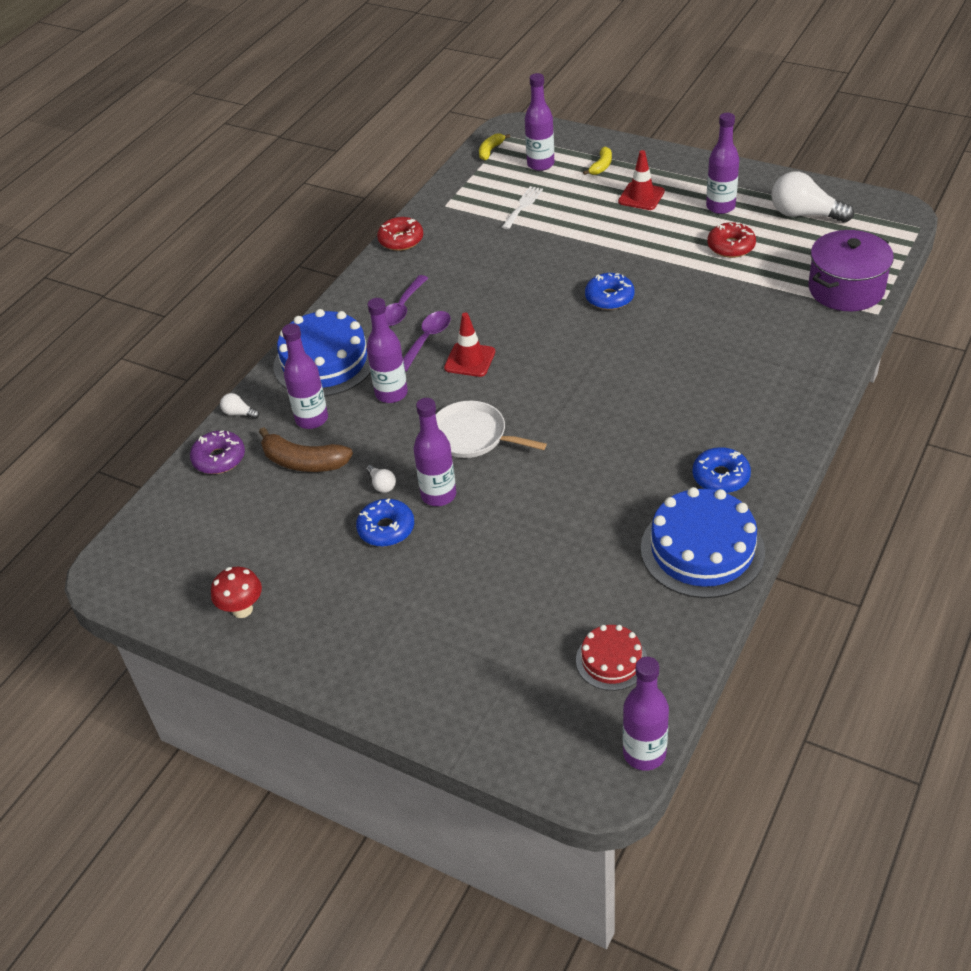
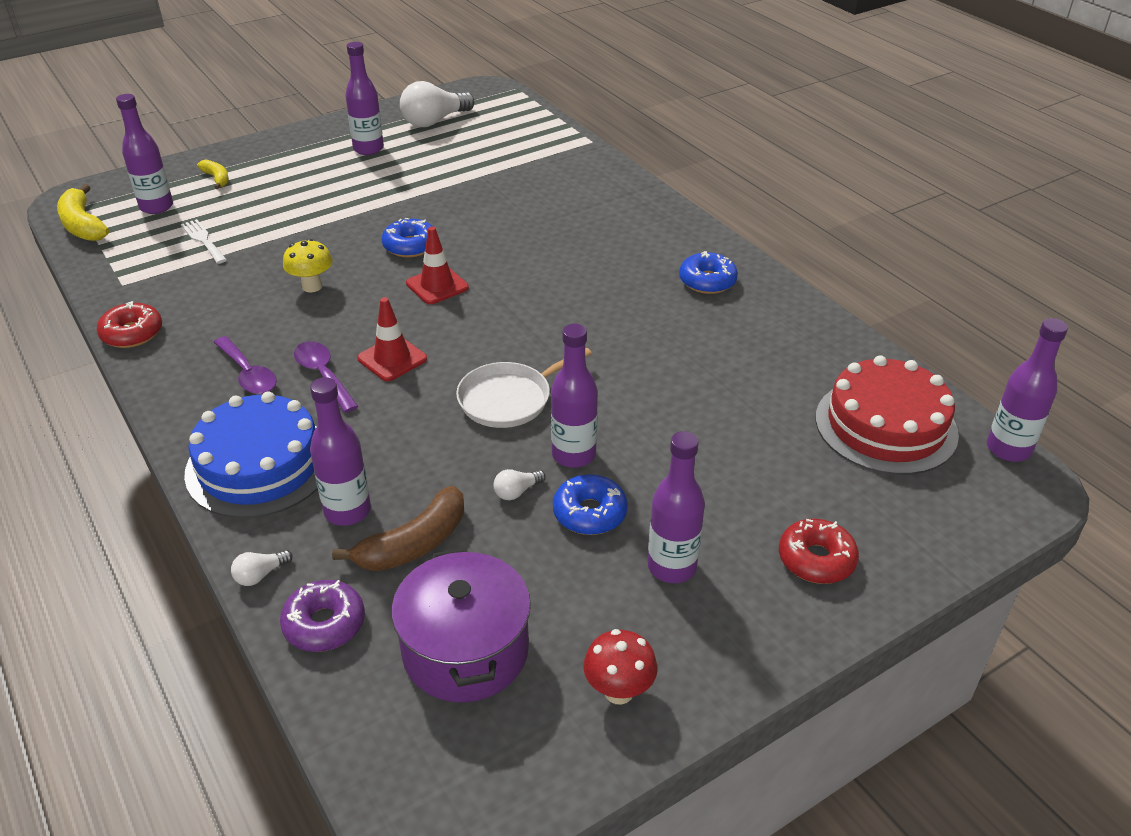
camera: 65 degrees left, 5 degrees down
(382, 485) = (517, 492): white light bulb -> white light bulb turned 150 degrees clockwise
(391, 394) = (378, 432): purple bottle -> purple bottle (672, 567)
(490, 151) = (83, 225): yellow banana -> yellow banana, size x1.72
(516, 281) = (312, 286): none -> yellow mushroom
(611, 660) = (886, 426): red cake -> red cake, size x1.84
(641, 196) = (294, 177): red traffic cone -> red traffic cone (437, 285)
(702, 549) = (786, 324): blue cake -> none
(731, 246) = (427, 165): red donut -> red donut (816, 559)
(846, 289) = (547, 141): purple pot -> purple pot (465, 650)

